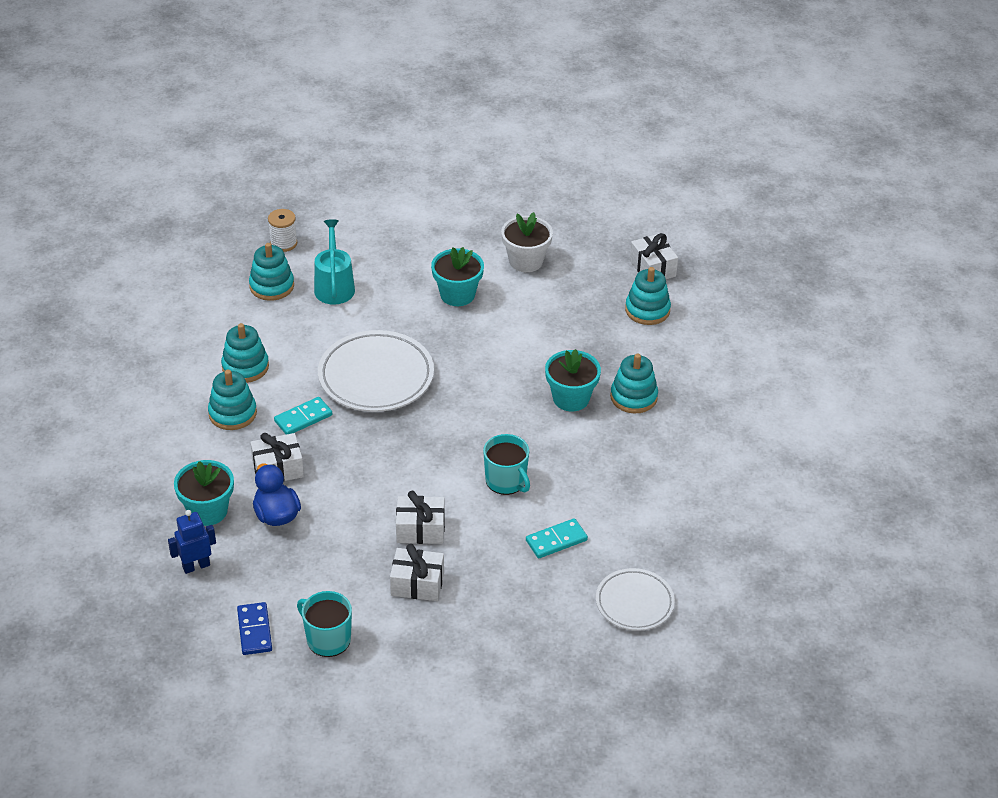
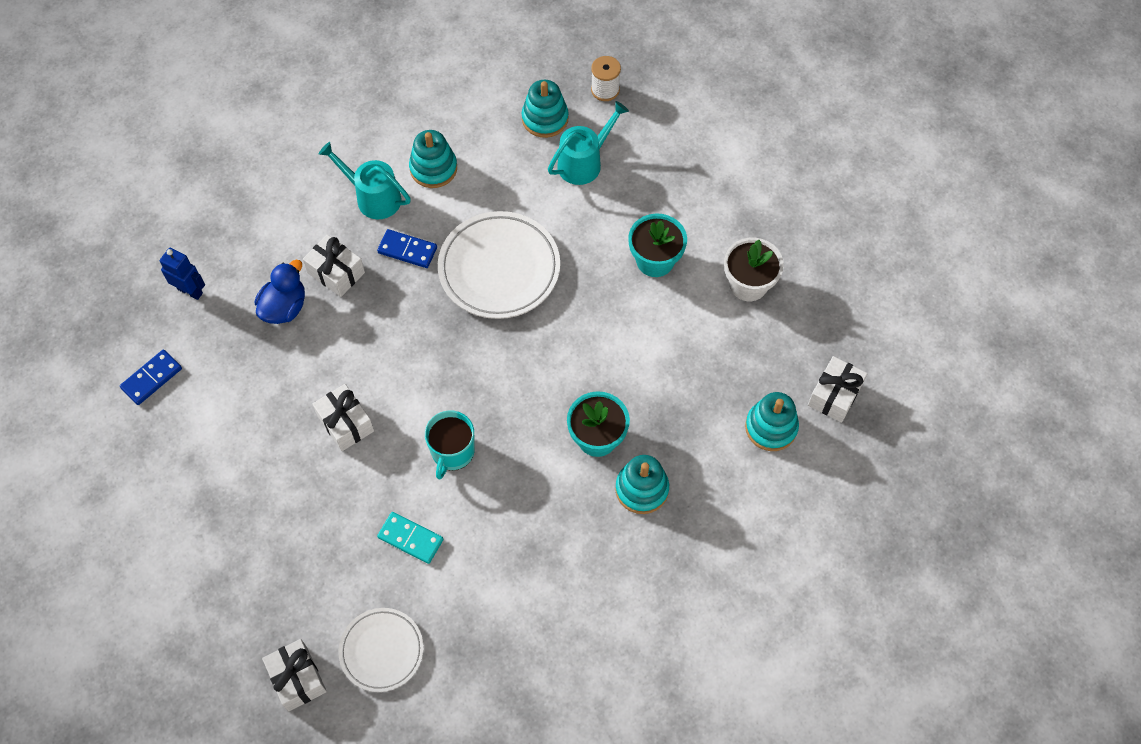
camera: 55 degrees right, 20 degrees up
(208, 511) = (254, 257): turquoise flower pot -> none
(232, 413) = (373, 197): turquoise stacking toy -> turquoise watering can
(303, 418) = (407, 250): turquoise domino -> blue domino
(327, 639) = (178, 436): turquoise mug -> none
(417, 584) = (282, 462): white gift -> white gift (297, 678)

